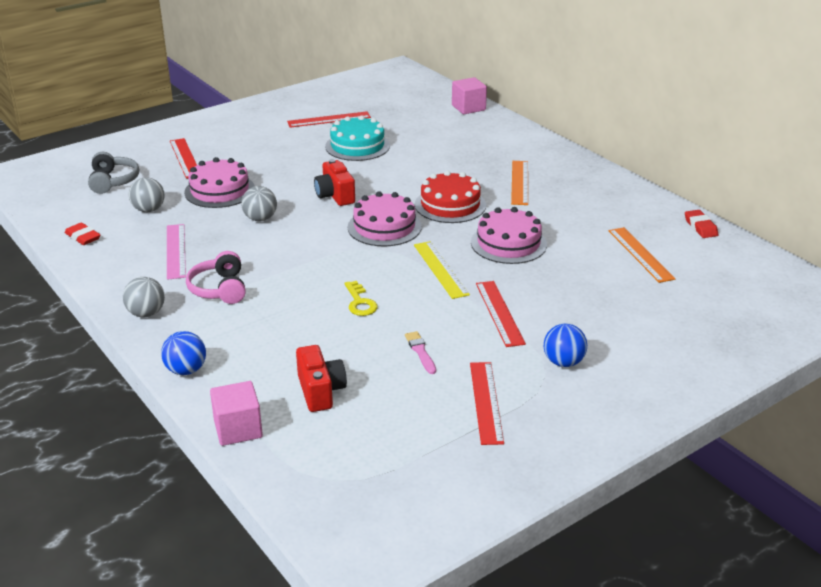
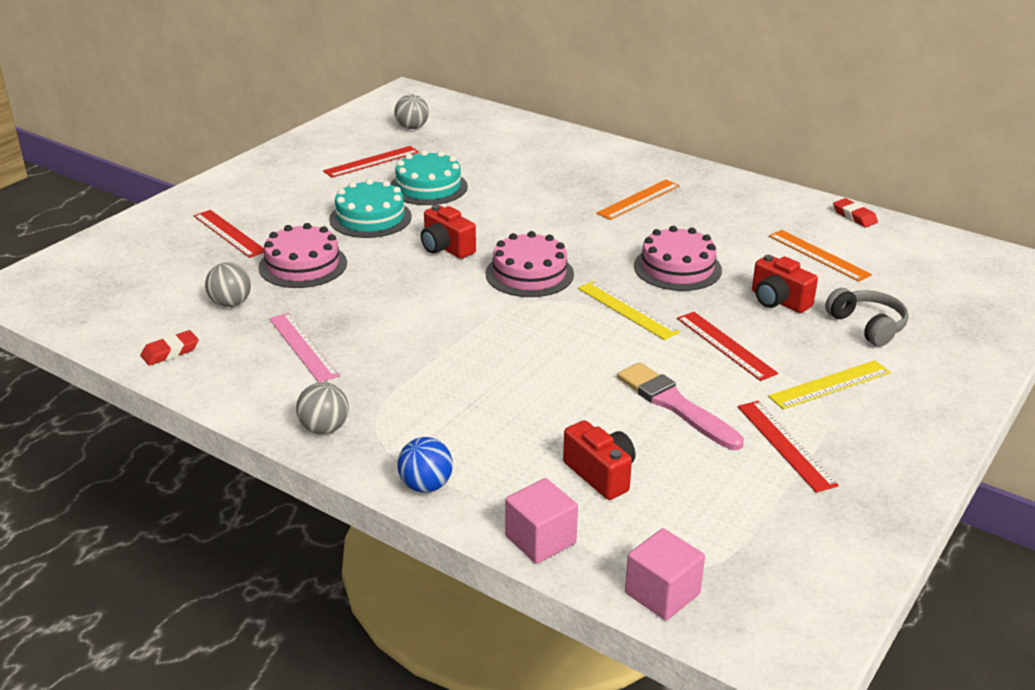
camera: 20 degrees left, 0 degrees up
(83, 237) = (170, 352): red eraser -> red eraser turned 60 degrees counterclockwise
(113, 181) = (157, 276): grey headphones -> grey headphones (867, 326)
(219, 289) = (392, 381): pink headphones -> none
(260, 219) = (378, 290): grey ball -> grey ball (412, 127)
(295, 163) = (370, 218): none -> turquoise cake
(360, 302) = (567, 364): yellow key -> none
(420, 351) = (675, 405): pink brush -> pink brush, size x1.98
(450, 205) = (583, 237): red cake -> none
(468, 108) = (521, 126): pink cube -> pink cube (662, 593)
(520, 182) = (638, 199): orange ruler -> orange ruler turned 60 degrees clockwise
(563, 362) = (830, 385): blue ball -> yellow ruler
(573, 286) = (778, 301): none -> red camera

